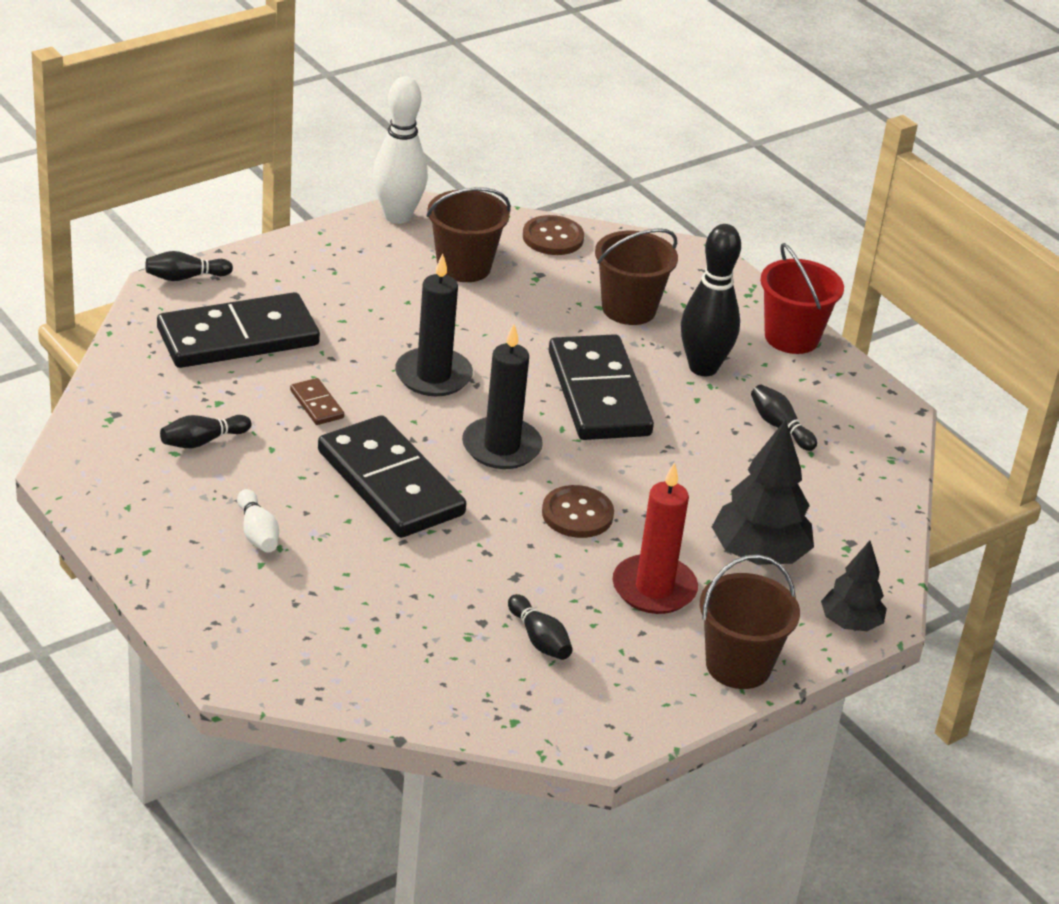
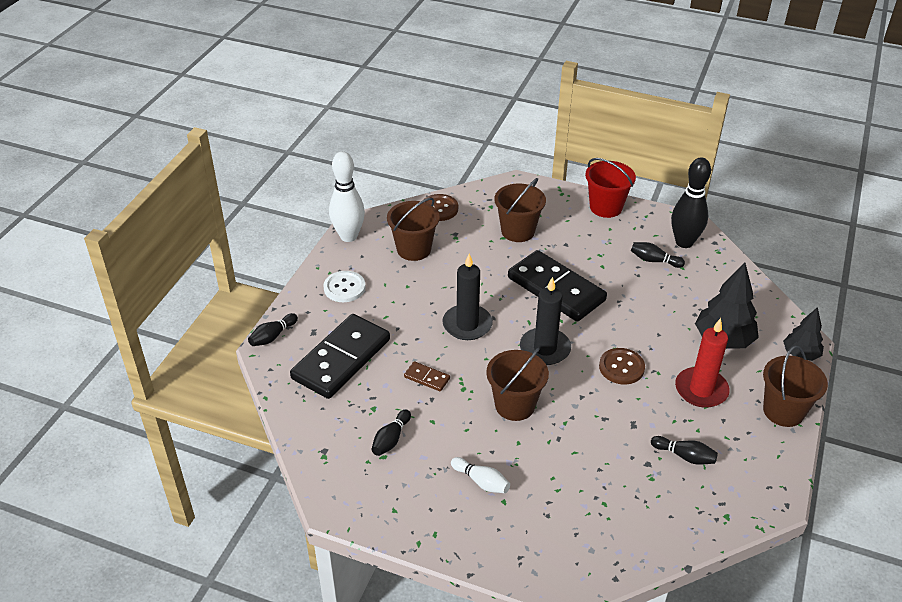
camera: 30 degrees left, 5 degrees up
(327, 268) = (344, 288): none -> white button
(390, 483) = (515, 405): black domino -> brown bucket
(703, 368) = (586, 246): black bowling pin -> black bowling pin (684, 242)

